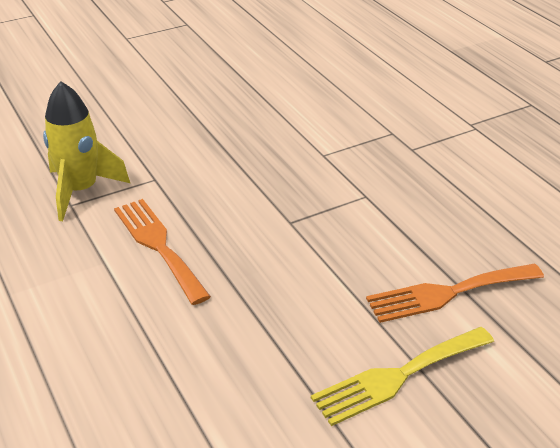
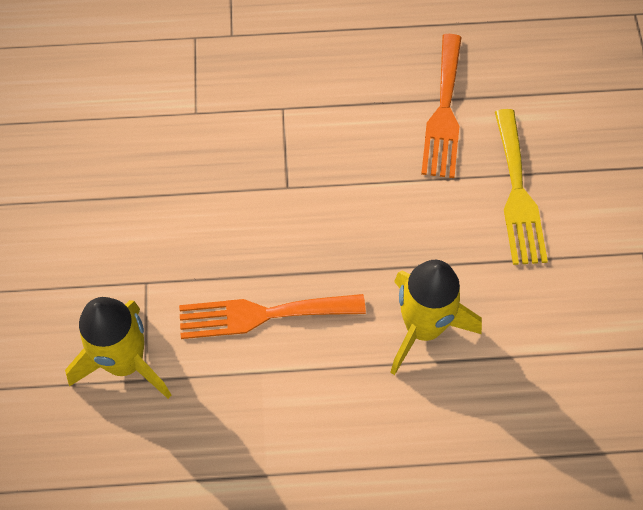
camera: 65 degrees left, 25 degrees up
(199, 350) = (423, 328): none -> yellow rocket

